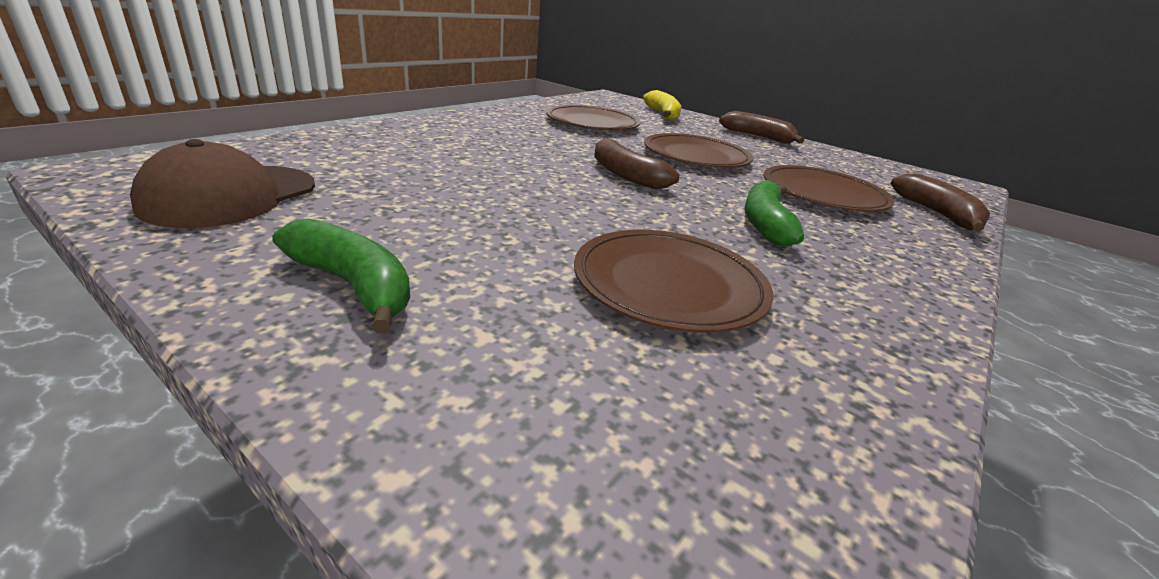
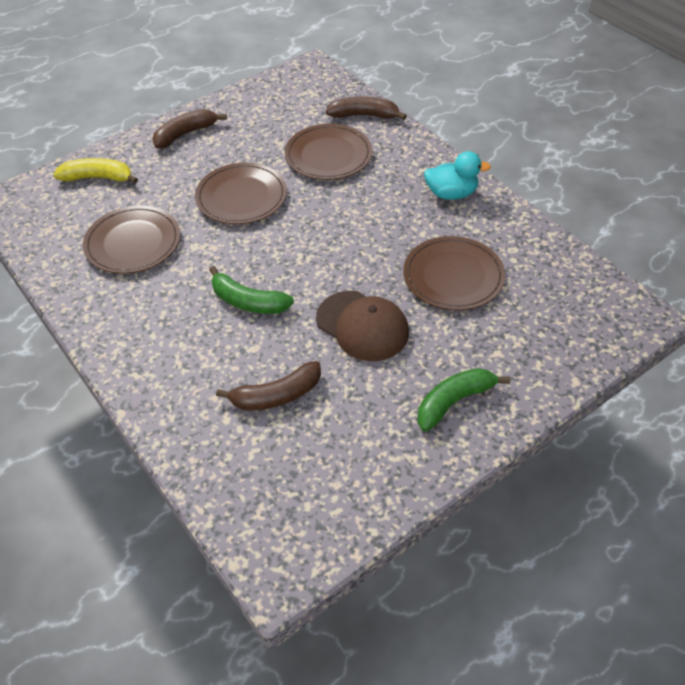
camera: 70 degrees left, 20 degrees up
(231, 196) = (330, 480): brown cap -> brown cap (362, 326)
(625, 175) = (288, 254): brown banana -> brown banana (277, 395)
(765, 224) = (379, 208): green banana -> green banana (248, 302)
(874, 282) = (451, 194): none -> turquoise duck

